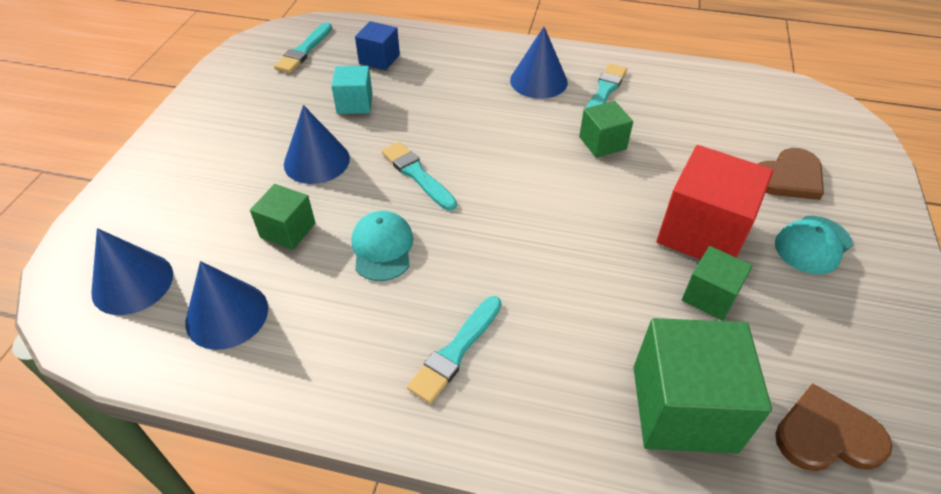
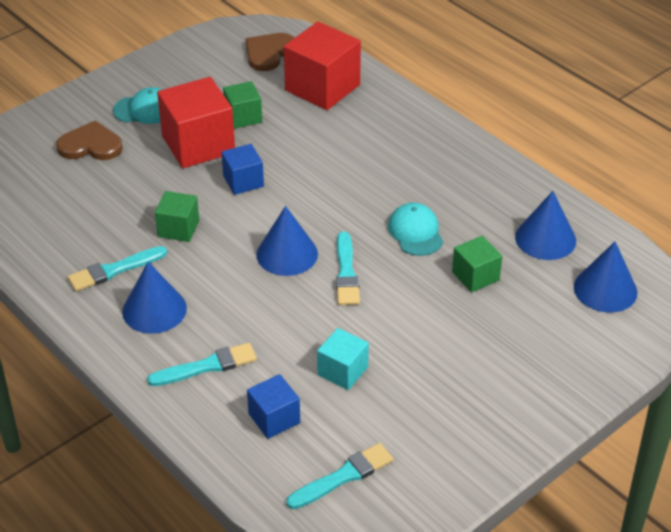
camera: 145 degrees left, 5 degrees down
(316, 161) = (418, 325): blue cone -> blue cone (287, 254)
(382, 248) = (415, 232): turquoise cap -> turquoise cap turned 135 degrees clockwise
(455, 351) = (416, 158): turquoise brush -> turquoise brush (207, 366)
(607, 215) = (243, 181): none -> blue cube
(683, 408) = (322, 87): green cube -> red cube
(827, 434) = (269, 53): brown heart -> brown heart turned 90 degrees clockwise

